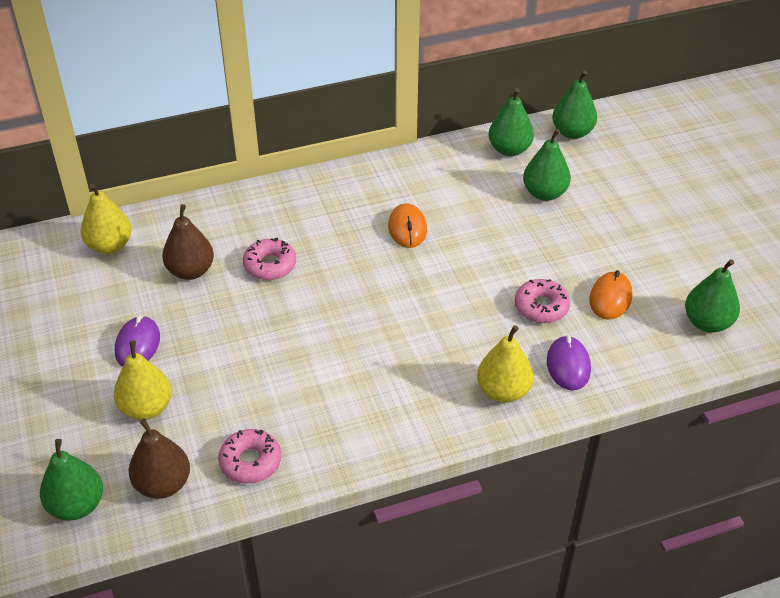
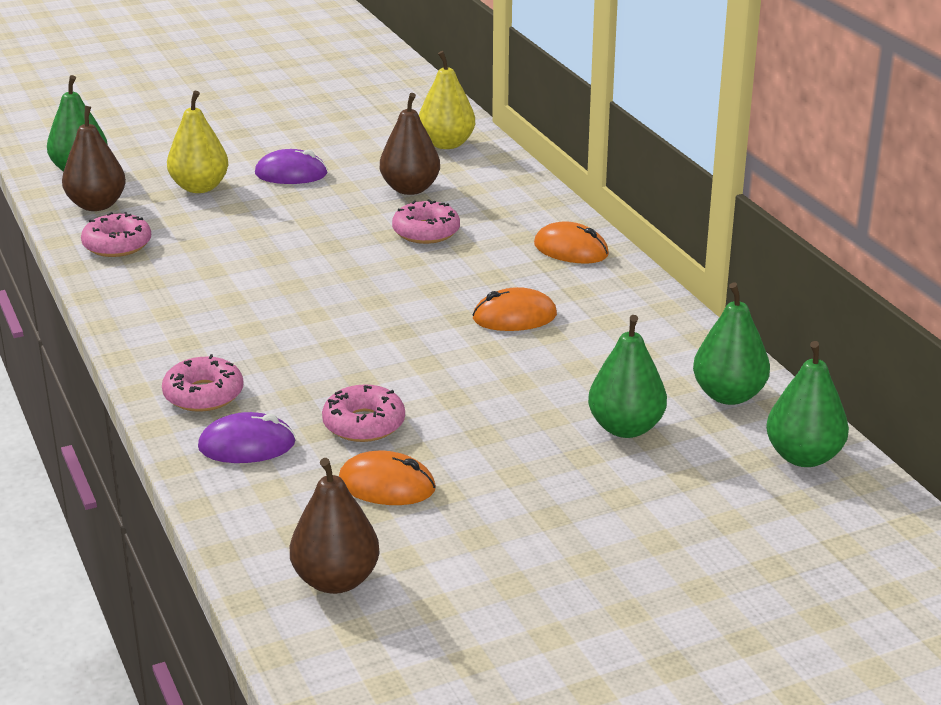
camera: 85 degrees right, 15 degrees down
(314, 194) = (571, 250): none -> orange mouse
(503, 391) = (203, 394): yellow pear -> pink donut
(707, 323) = (336, 580): green pear -> brown pear

